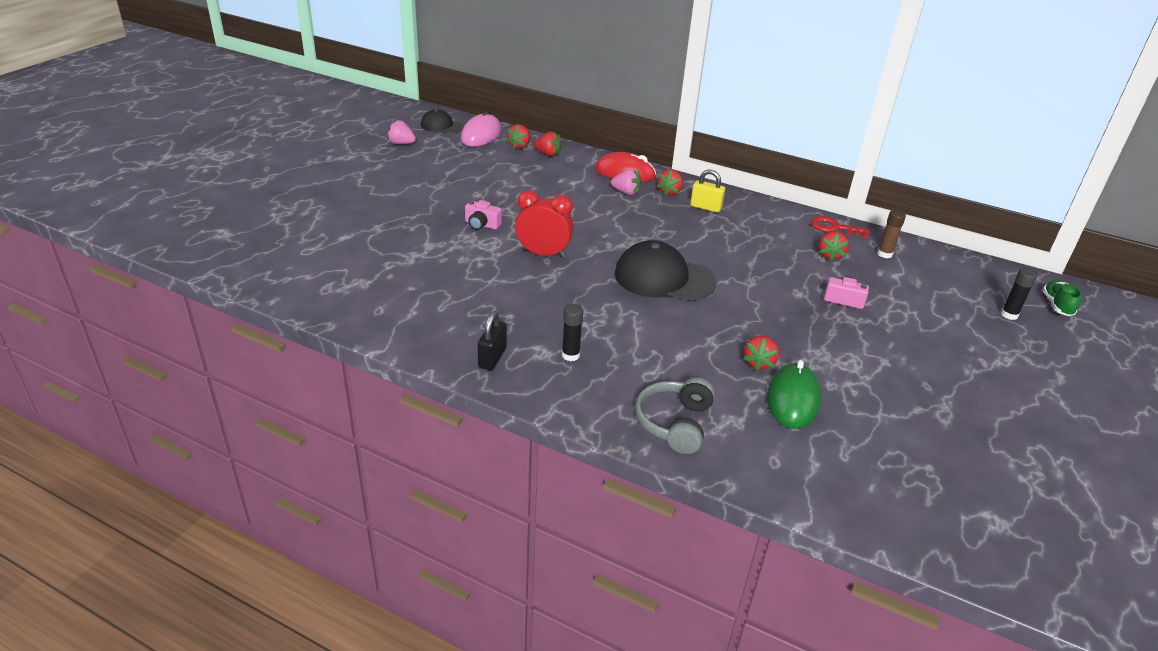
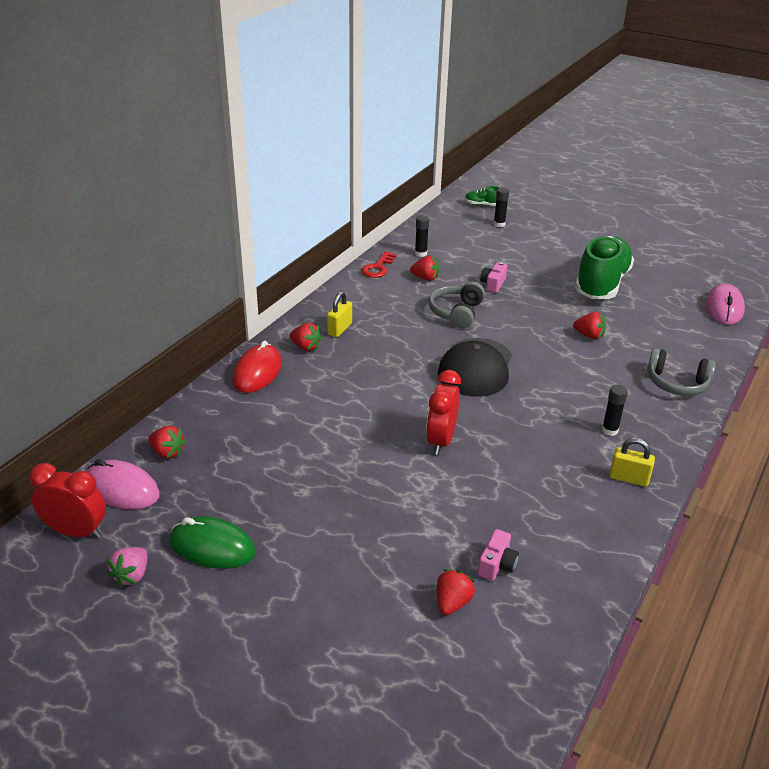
camera: 85 degrees left, 0 degrees up
(442, 126) = (76, 532): black cap -> red clock
(481, 225) = (381, 487): pink camera -> pink camera (497, 565)
(492, 358) = (629, 478): black padlock -> yellow padlock
(548, 154) = (197, 428): red strawberry -> red strawberry (452, 603)
(626, 192) = (304, 375): pink strawberry -> none
(766, 272) = (456, 313): none -> grey headphones
(793, 399) = (628, 327): green mouse -> green mouse (212, 547)
(884, 254) = (421, 254): brown glue stick -> black glue stick
(897, 389) = (601, 284): none -> green shoe
(899, 513) = (724, 308): none -> pink mouse

